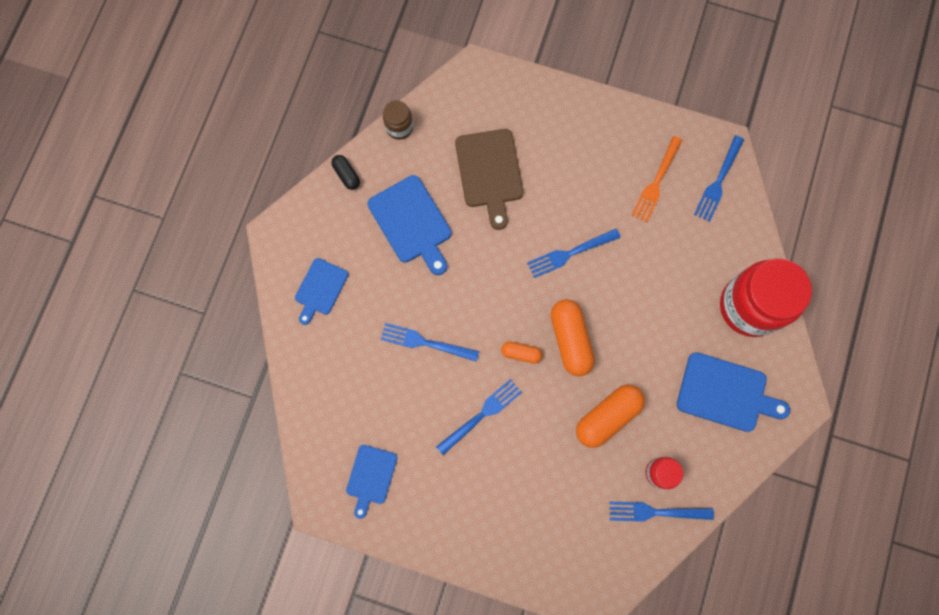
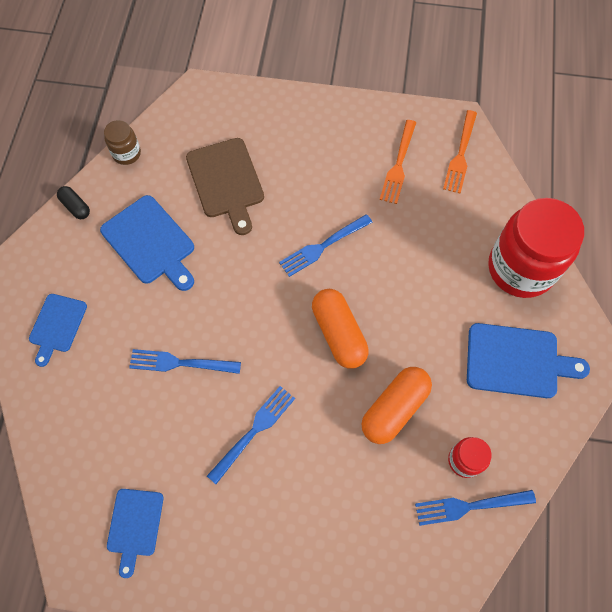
camera: 10 degrees left, 10 degrees down
(521, 353) = (287, 357): orange capsule -> none
(718, 182) = (460, 155): blue fork -> orange fork

